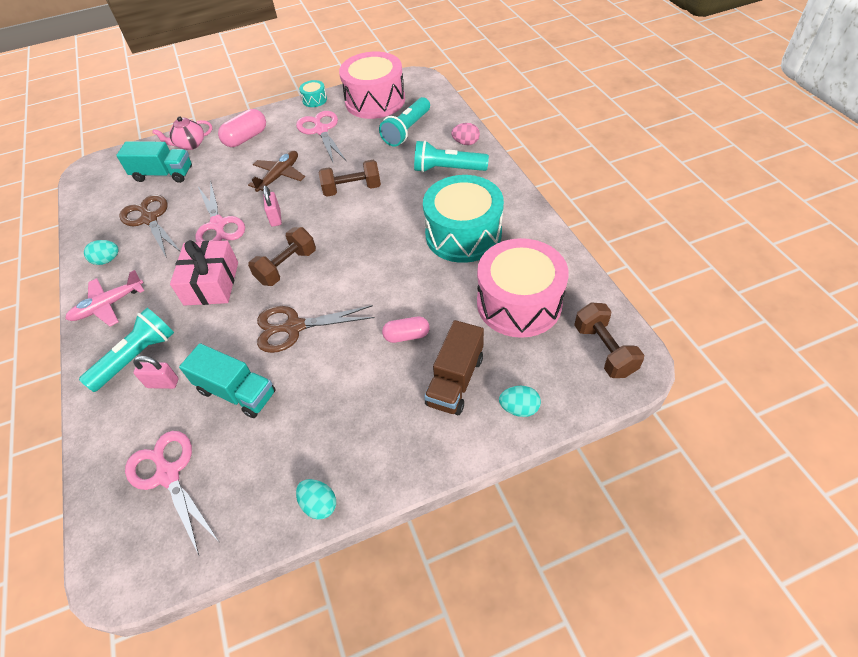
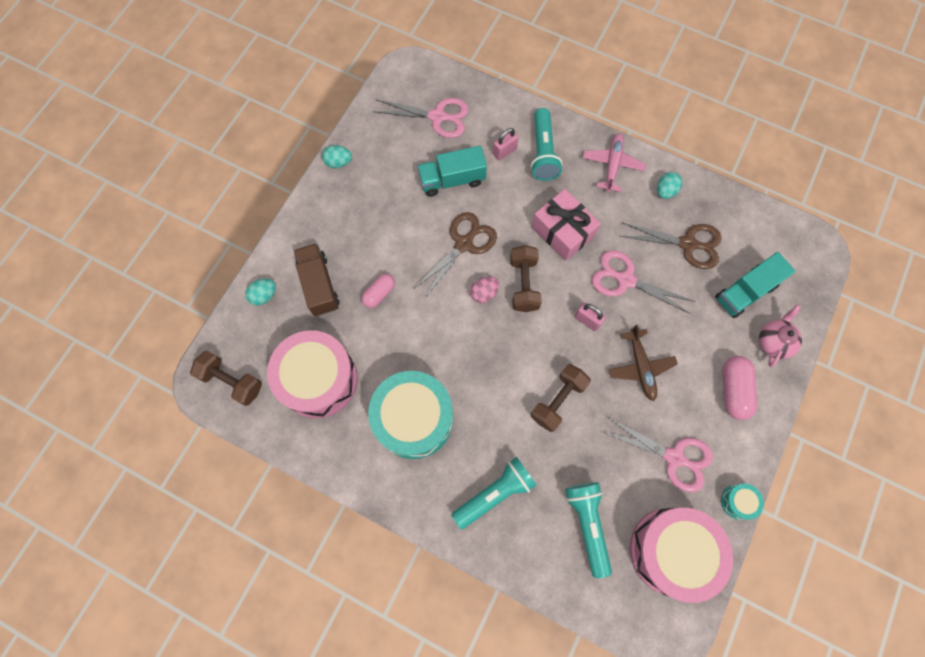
camera: 135 degrees right, 20 degrees up
(466, 143) = (510, 549): pink egg -> pink egg (484, 293)

